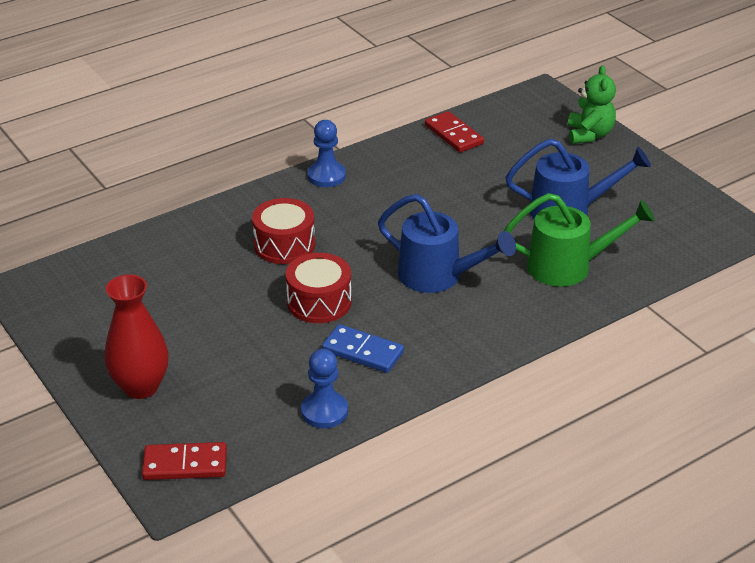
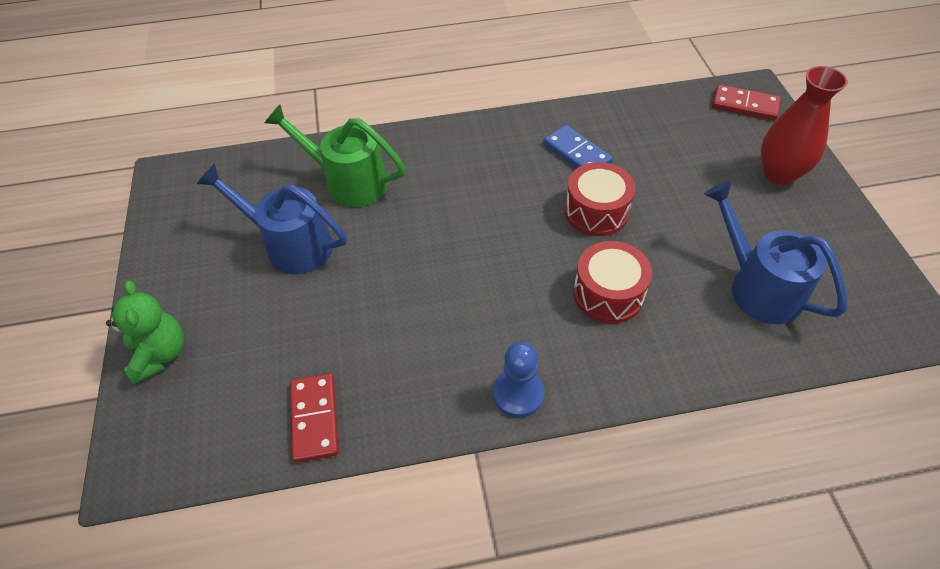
camera: 155 degrees left, 15 degrees up
(324, 411) = (627, 115): blue pawn -> none
(439, 276) = (470, 206): blue watering can -> blue watering can (757, 286)
(589, 135) = (160, 354): green teddy bear -> green teddy bear turned 135 degrees clockwise

